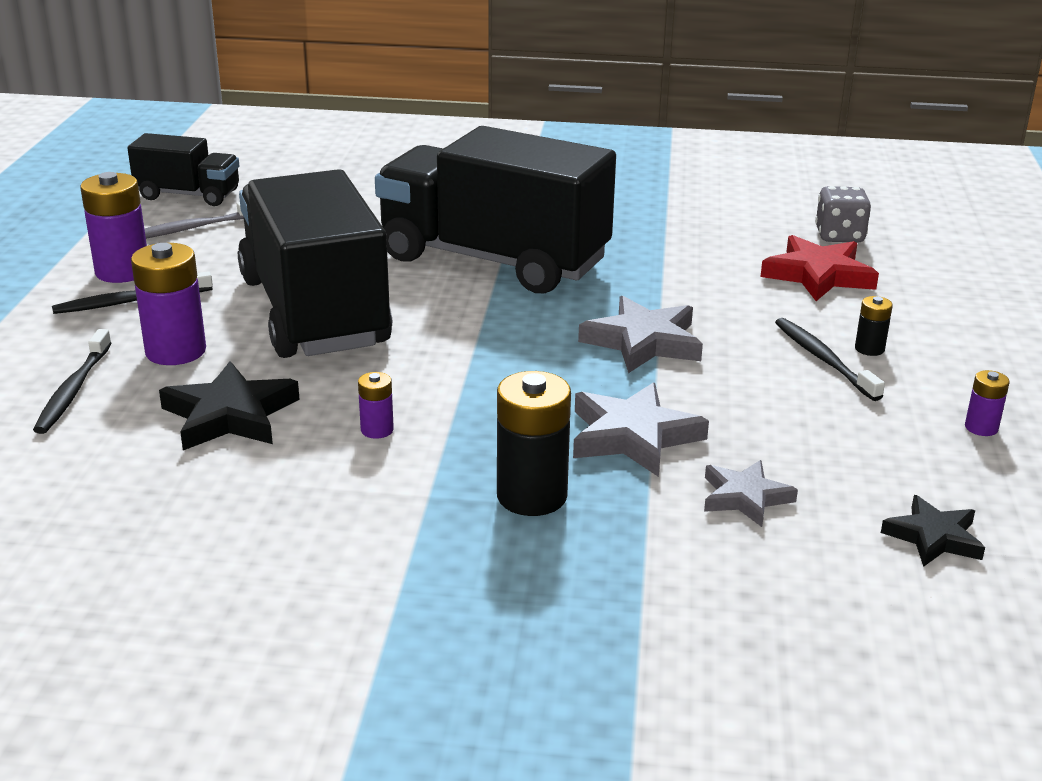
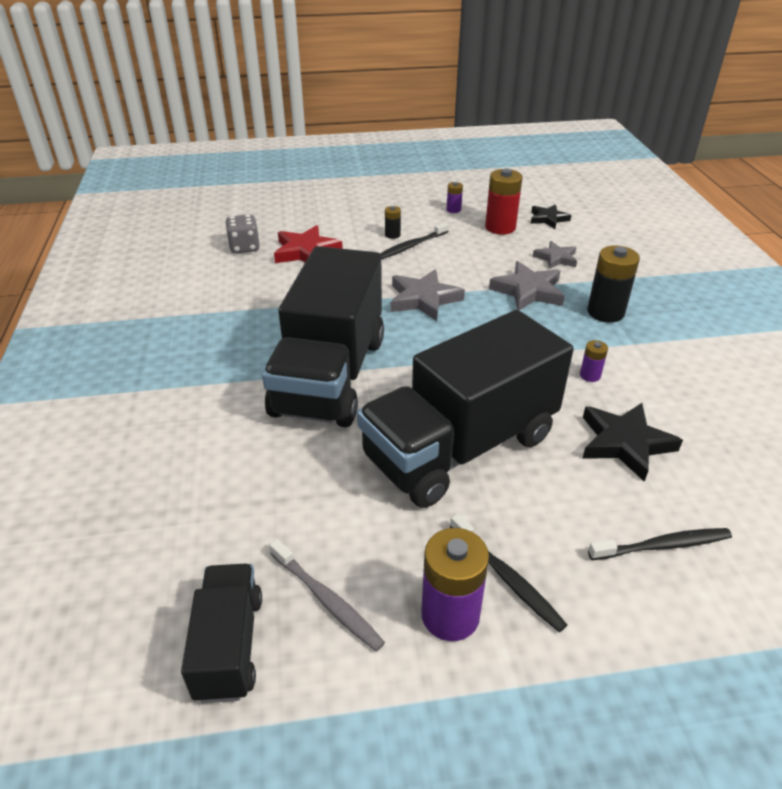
camera: 105 degrees left, 10 degrees up
(176, 351) = (567, 506): purple battery -> none
(893, 464) = (500, 227): none -> red battery

